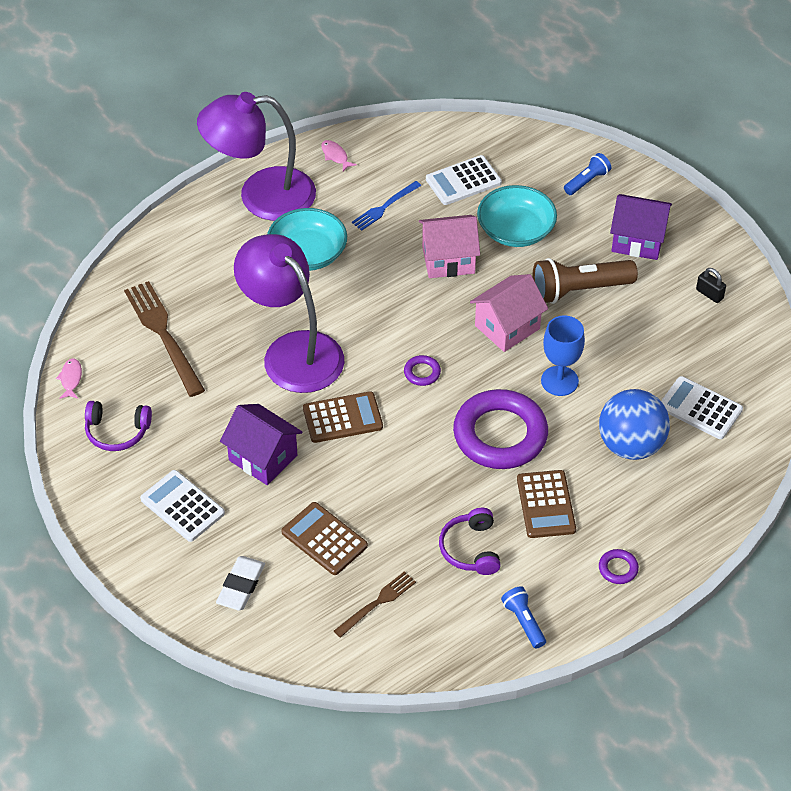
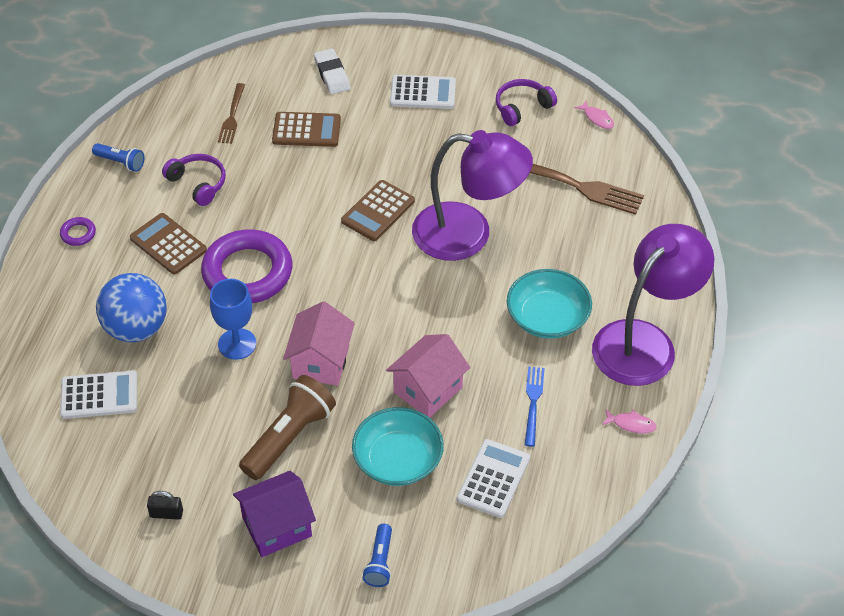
camera: 140 degrees right, 0 degrees up
(263, 458) = (404, 152): purple house -> none
(422, 373) = (353, 280): purple ring -> none

